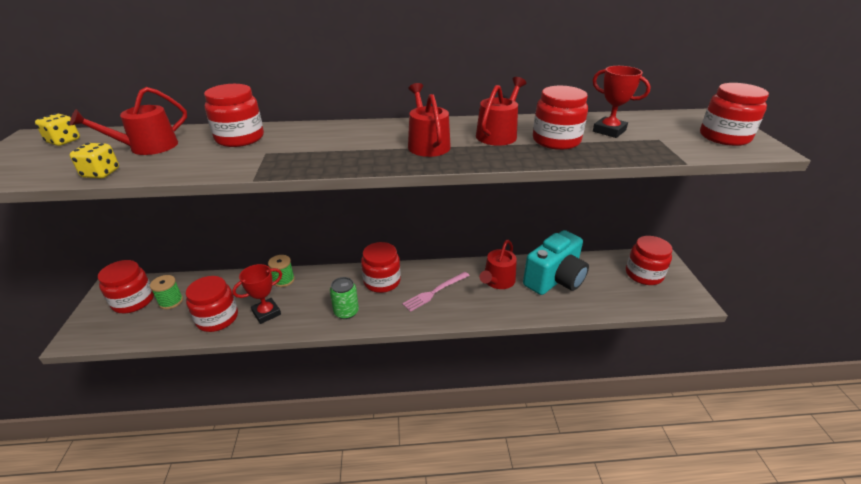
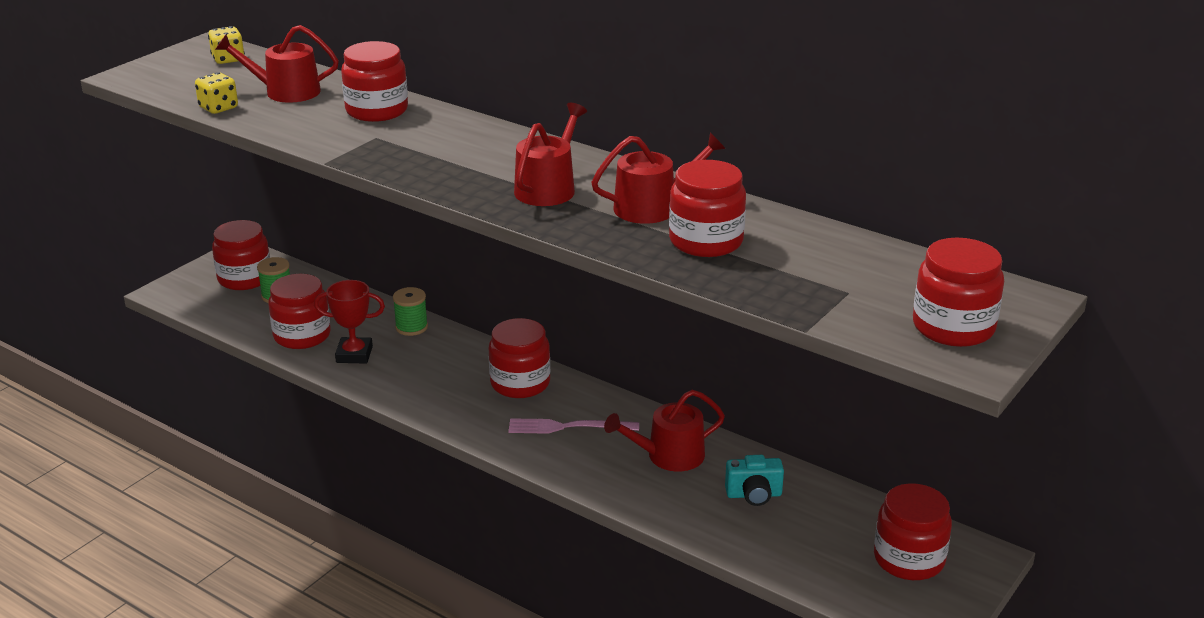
camera: 40 degrees right, 5 degrees down
(346, 312) = (437, 396): green can -> none
(554, 280) = (754, 495): turquoise camera -> turquoise camera, size x0.49
(609, 131) = (806, 256): red trophy -> none

